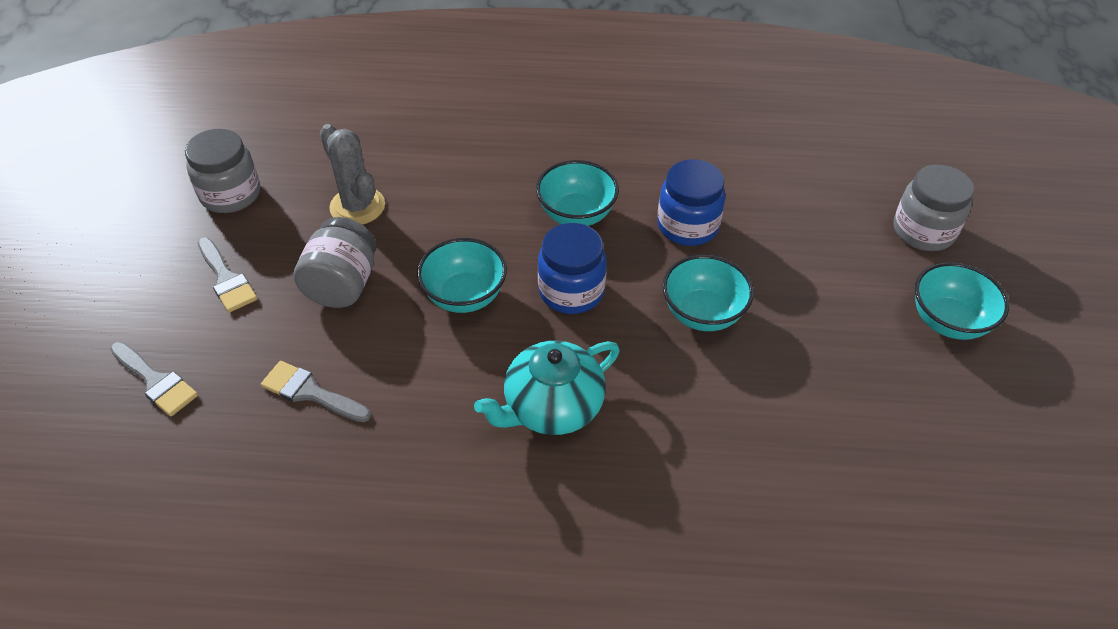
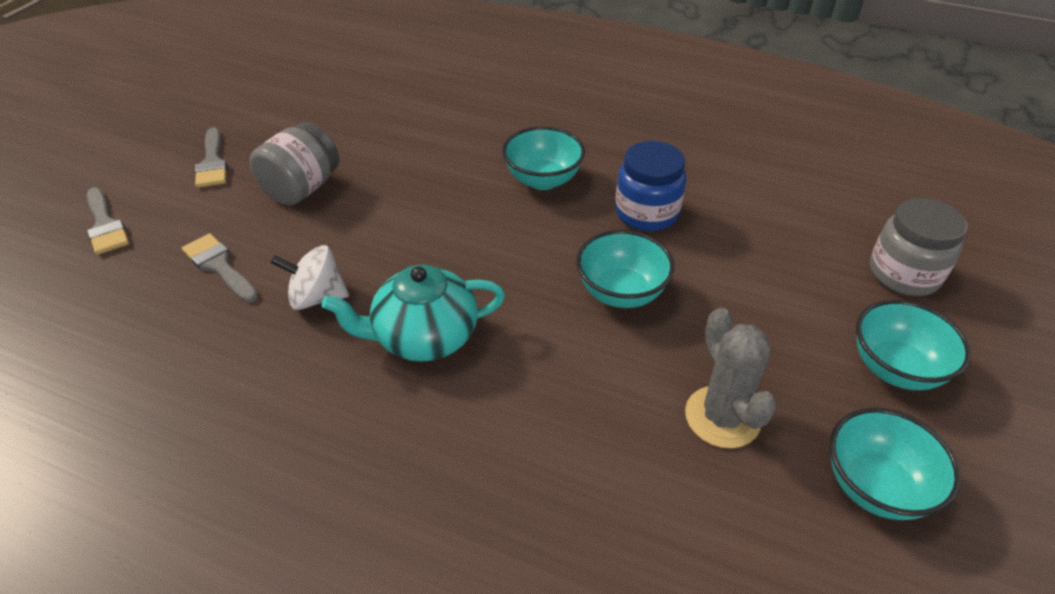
camera: 20 degrees right, 5 degrees down
(231, 194) = (258, 103): grey jar -> none
(357, 206) = (353, 132): grey cactus -> grey cactus (722, 417)
(429, 397) = (317, 297): none -> white spinning top
(464, 296) = (401, 222): turquoise bowl -> turquoise bowl (875, 486)
(571, 291) = (501, 242): blue jar -> none

